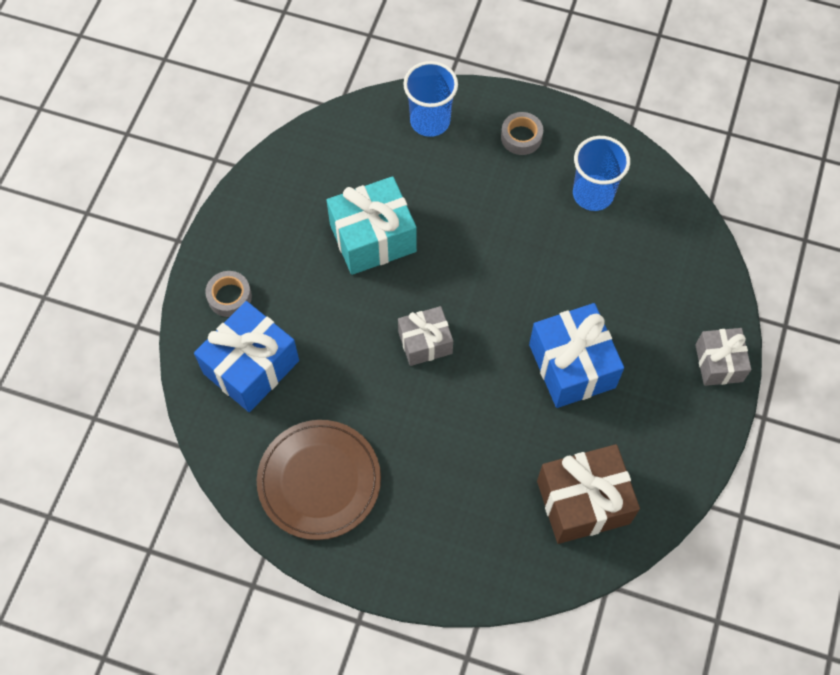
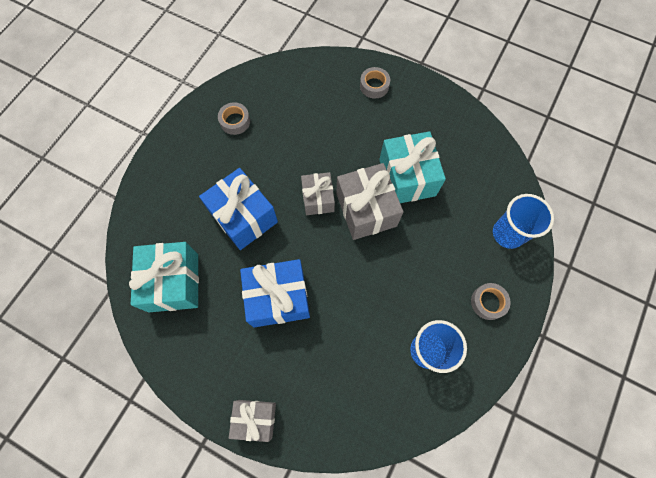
camera: 100 degrees right, 5 degrees up
(251, 367) = (321, 93): blue gift -> blue gift (243, 217)
(319, 481) = (235, 121): brown plate -> grey tape
(429, 281) = (366, 210): none -> grey gift
(583, 502) = (173, 282): brown gift -> turquoise gift

